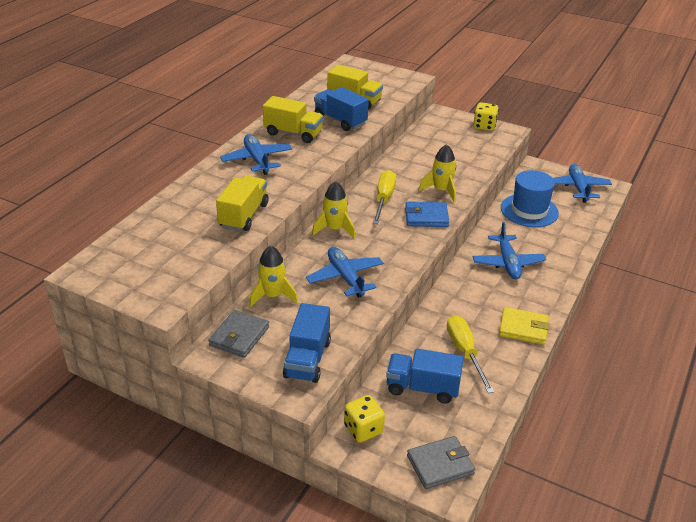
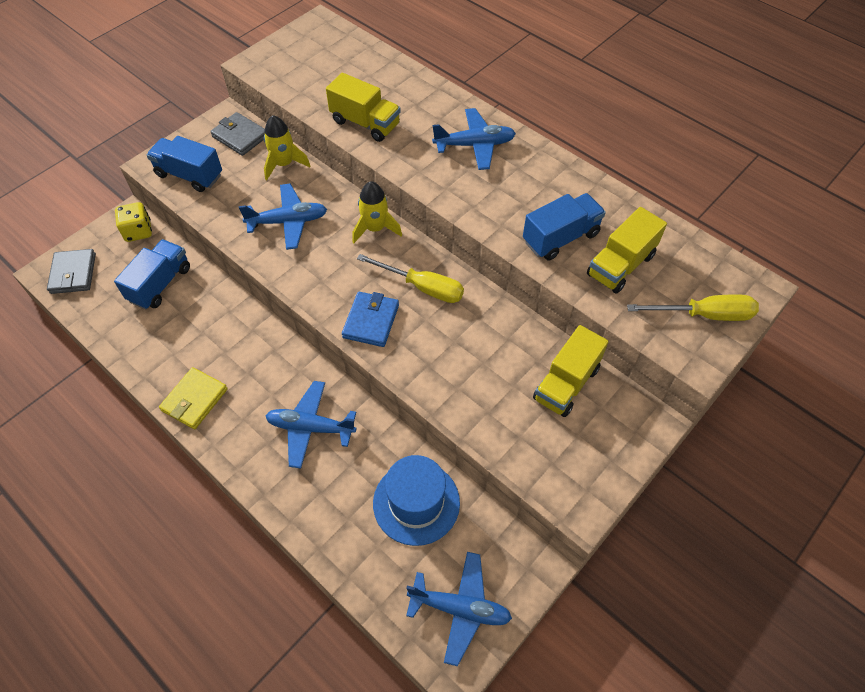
camera: 105 degrees right, 20 degrees up
(293, 133) = (532, 185): yellow truck -> yellow truck (566, 383)
(441, 190) = (425, 355): yellow rocket -> none
(465, 352) = (187, 332): yellow screwdriver -> yellow screwdriver (704, 315)
(484, 126) = (601, 474): yellow dice -> none

